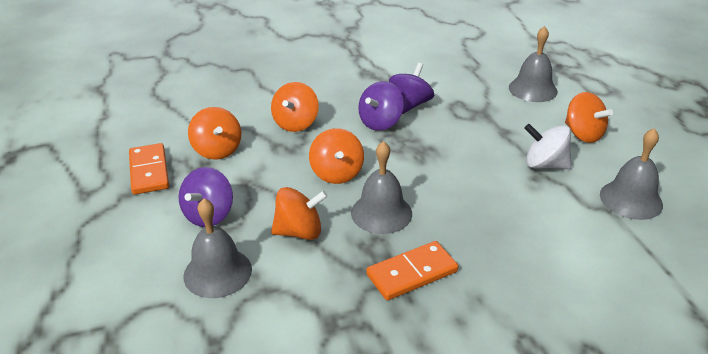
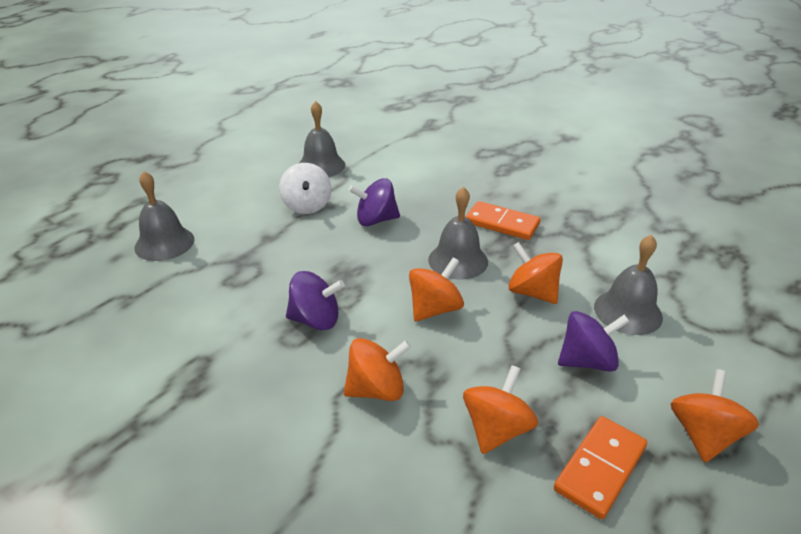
camera: 125 degrees left, 0 degrees up
(410, 105) = (258, 313): purple spinning top -> purple spinning top (375, 220)
(583, 134) = (240, 199): orange spinning top -> orange spinning top (703, 435)

